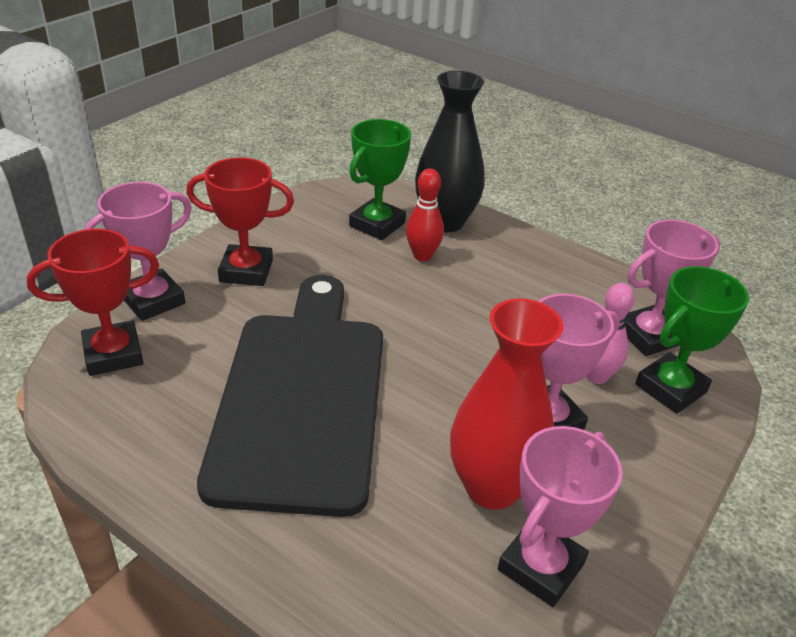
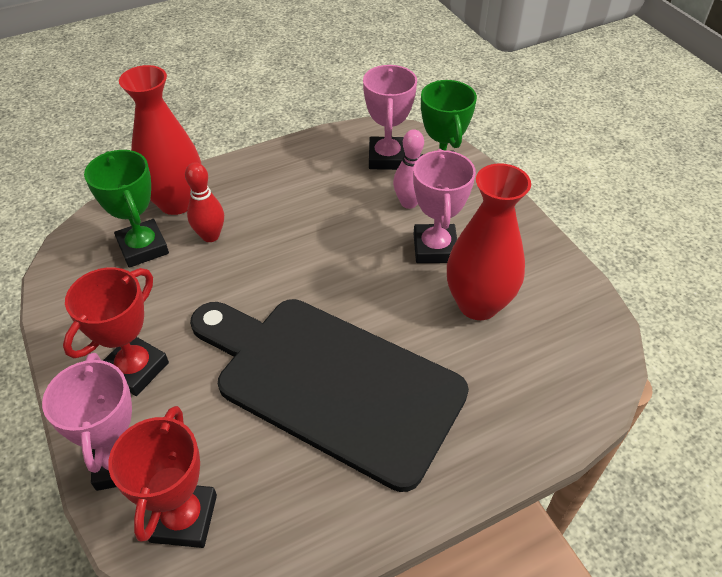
camera: 60 degrees left, 10 degrees up
(445, 222) = (176, 202): black vase -> red vase
(541, 566) = (550, 309): pink trophy -> none

